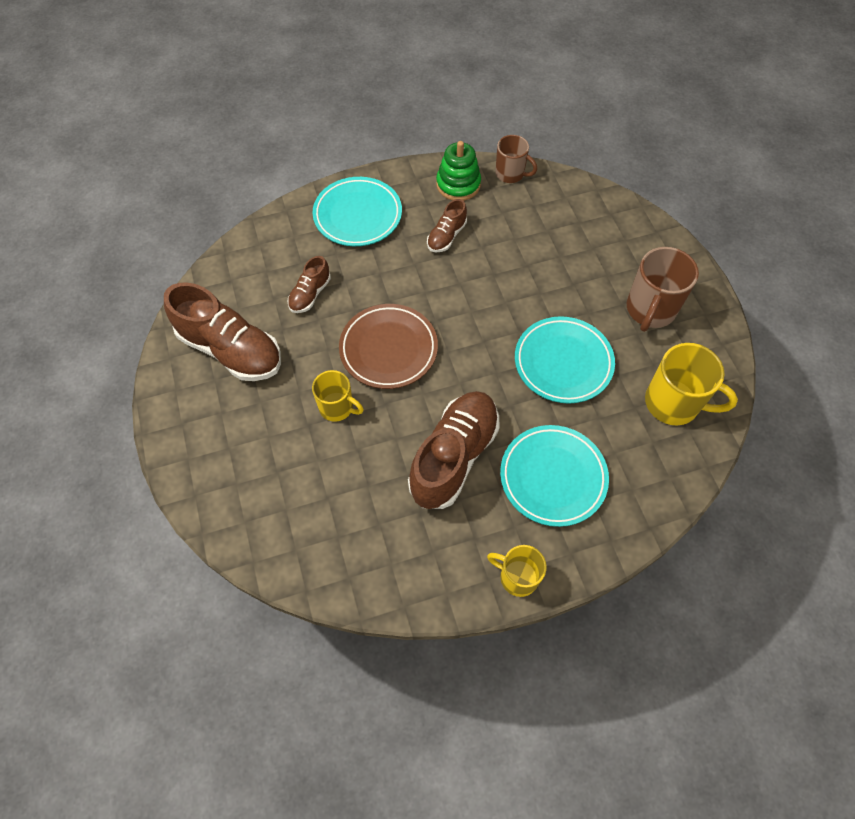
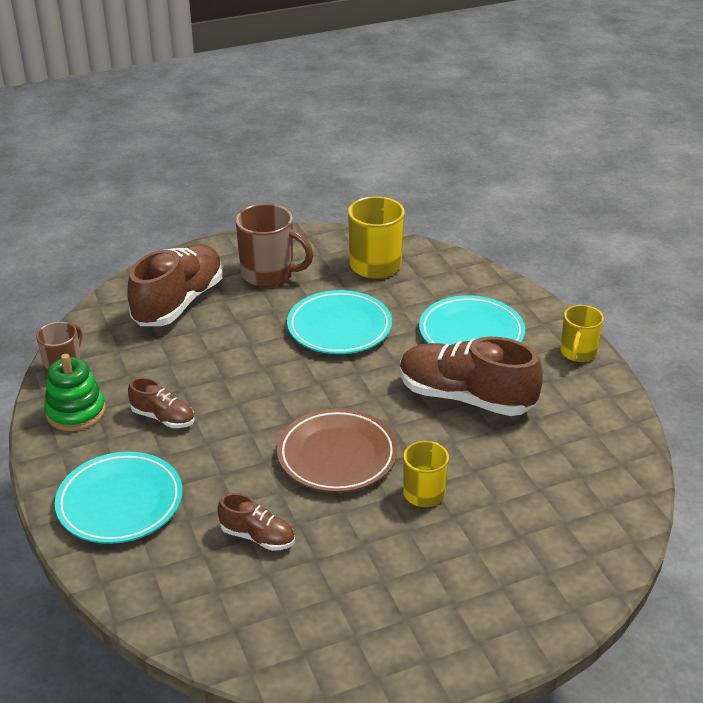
camera: 95 degrees left, 25 degrees down
(231, 350) = (355, 608): brown shoe -> brown shoe (179, 302)

